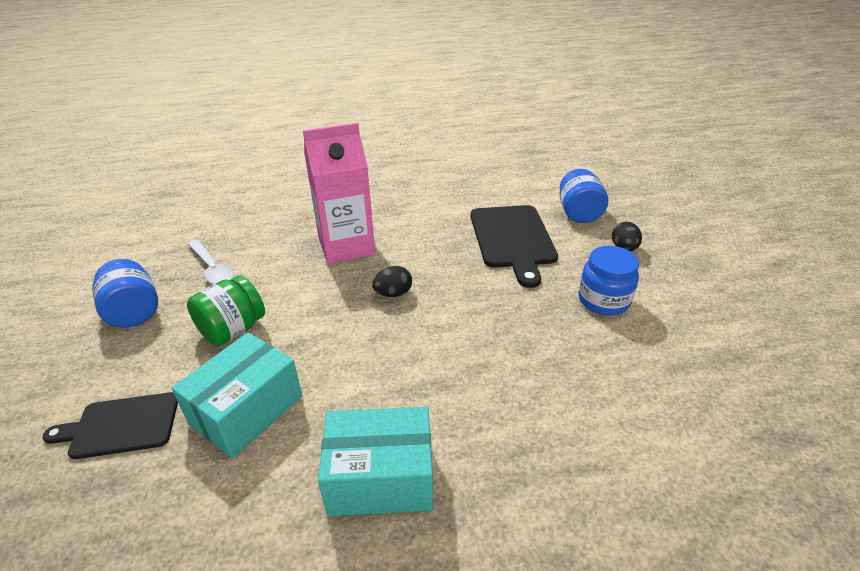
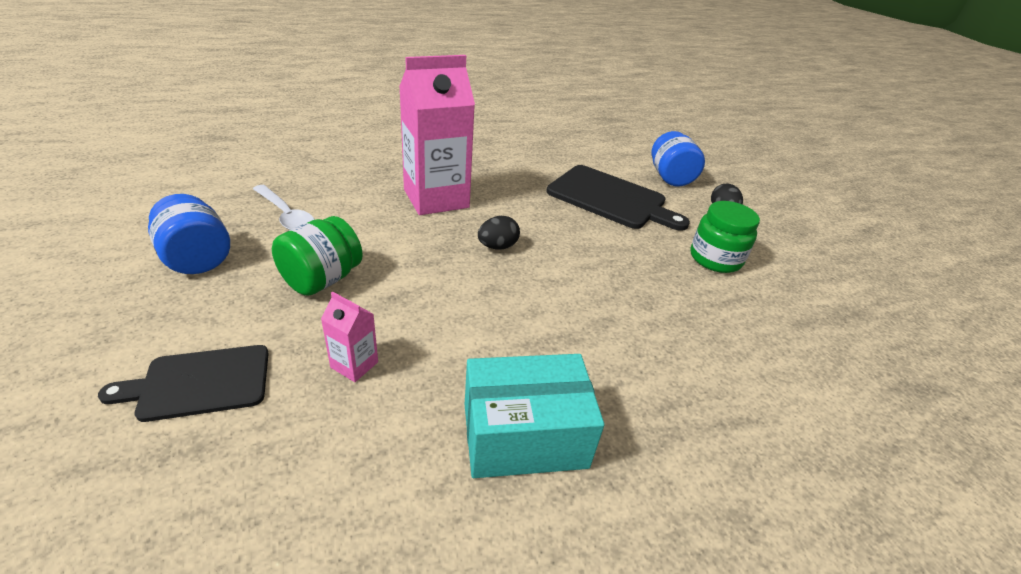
camera: 10 degrees left, 0 degrees up
(247, 410) = (354, 365): turquoise box -> pink carton
(512, 239) = (610, 198): black cutting board -> black cutting board turned 45 degrees counterclockwise
(603, 300) = (715, 259): blue jar -> green jar

